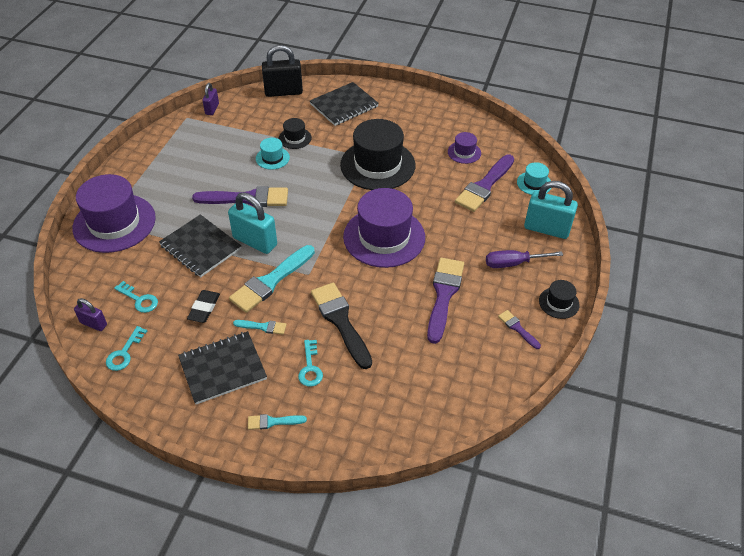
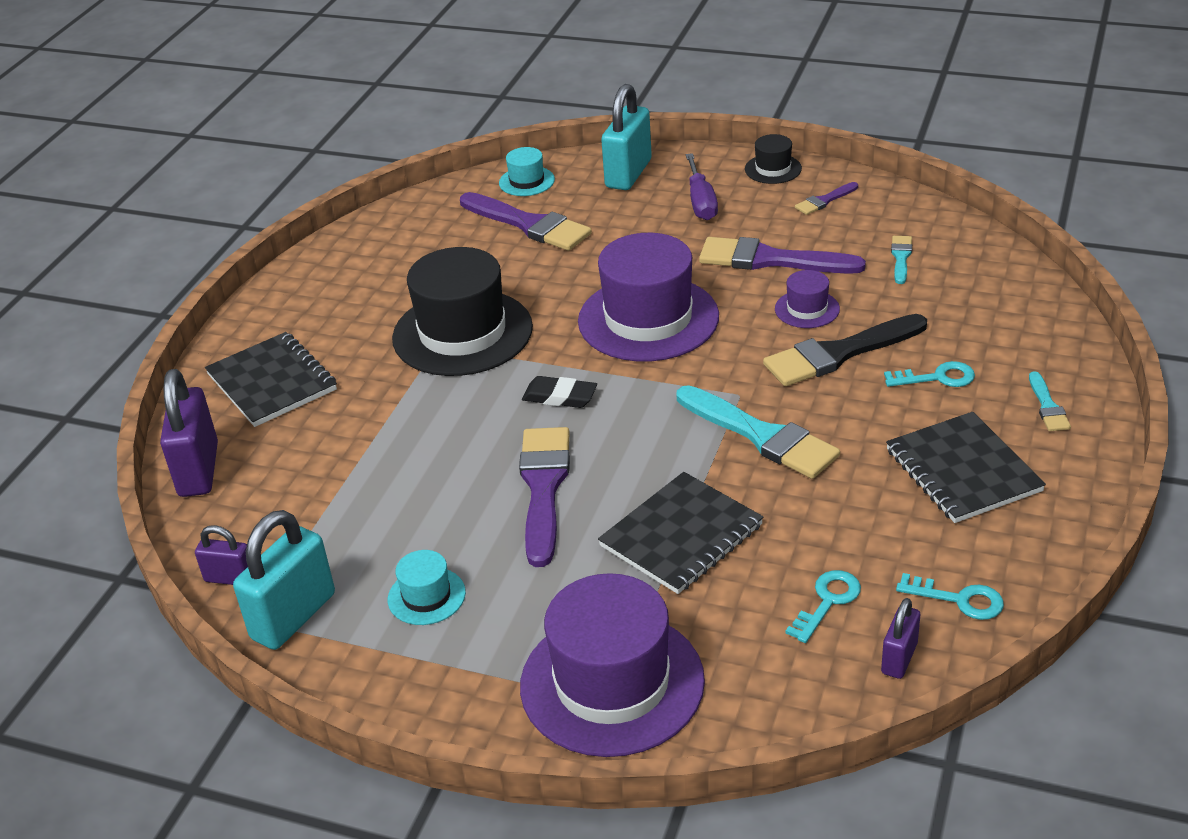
camera: 85 degrees left, 10 degrees down
(204, 308) = (835, 510): black eraser -> black eraser (560, 396)
(255, 241) = (663, 465): turquoise padlock -> turquoise padlock (294, 616)
(263, 327) = (865, 434): turquoise brush -> turquoise brush (901, 257)
(272, 158) = (423, 465): turquoise hat -> turquoise hat (426, 596)
(283, 92) = (199, 470): black padlock -> purple padlock
(295, 138) = (364, 440): black hat -> none
(464, 152) = (442, 243): purple hat -> purple hat (807, 309)

